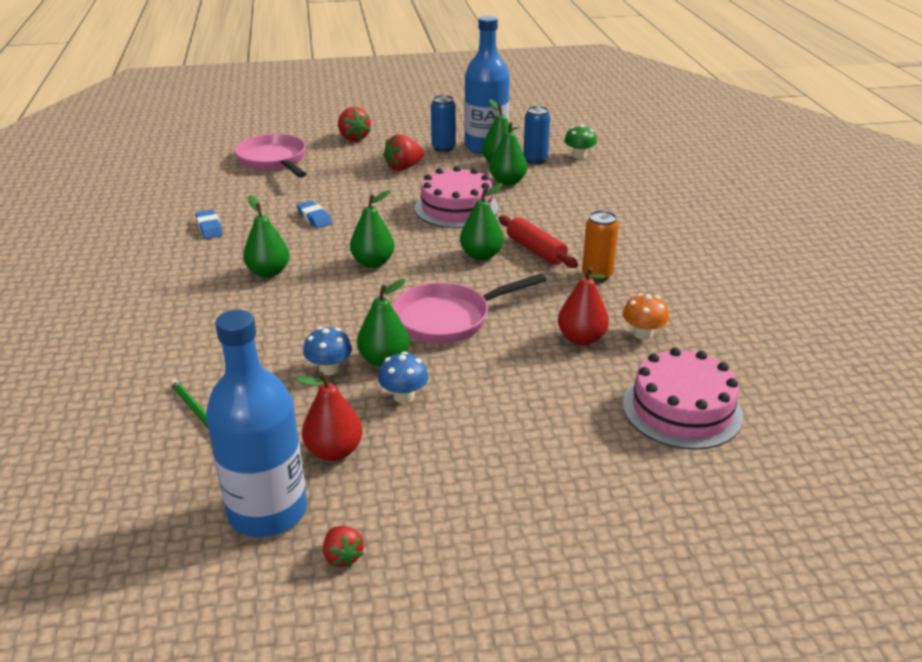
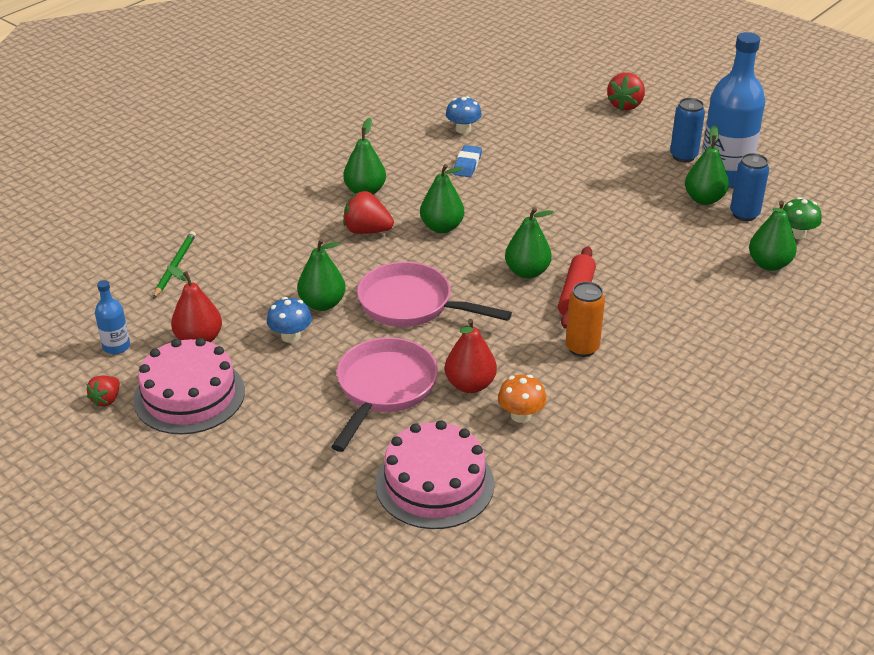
camera: 50 degrees right, 5 degrees up
(209, 228) = (388, 131): blue eraser -> none
(267, 511) = (116, 346): blue bottle -> blue bottle, size x0.44
(274, 161) = (525, 95): pink pan -> pink pan (383, 389)
(329, 369) = (283, 286): blue mushroom -> blue mushroom (463, 129)
(403, 167) = (613, 157): red strawberry -> red strawberry (367, 231)
(456, 208) = (586, 220): pink cake -> pink cake (189, 395)
(507, 182) = (675, 221): green pear -> green pear (769, 264)

